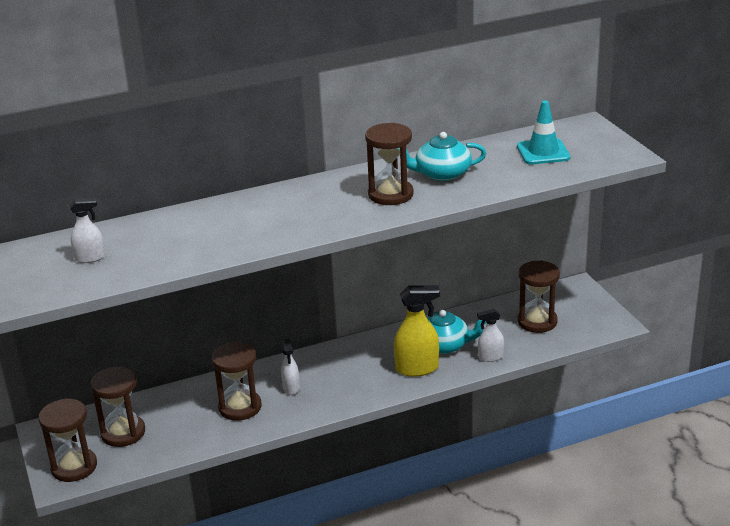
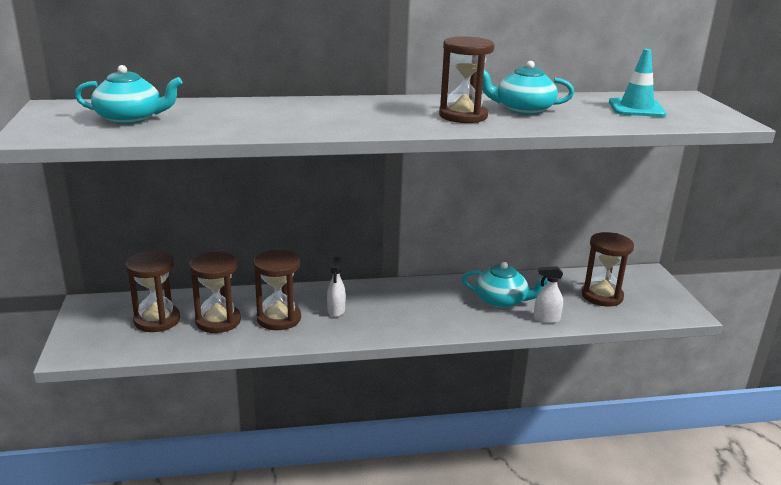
camera: 10 degrees right, 5 degrees down
(74, 467) = (93, 341): brown hourglass -> brown hourglass (218, 321)
(90, 258) = (130, 118): white spray bottle -> turquoise teapot
(417, 368) = (468, 316): yellow spray bottle -> none

